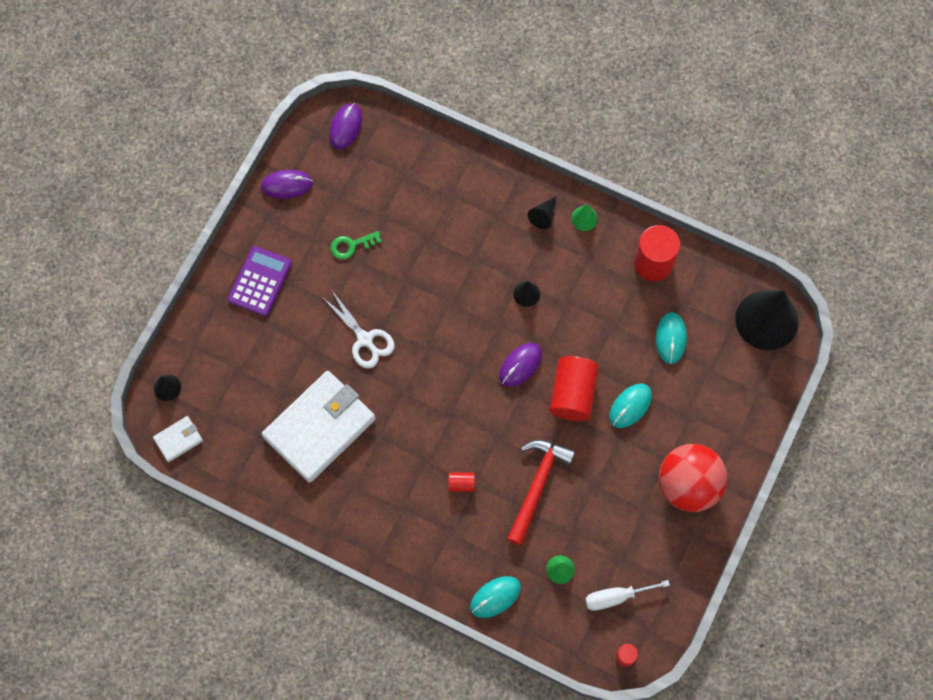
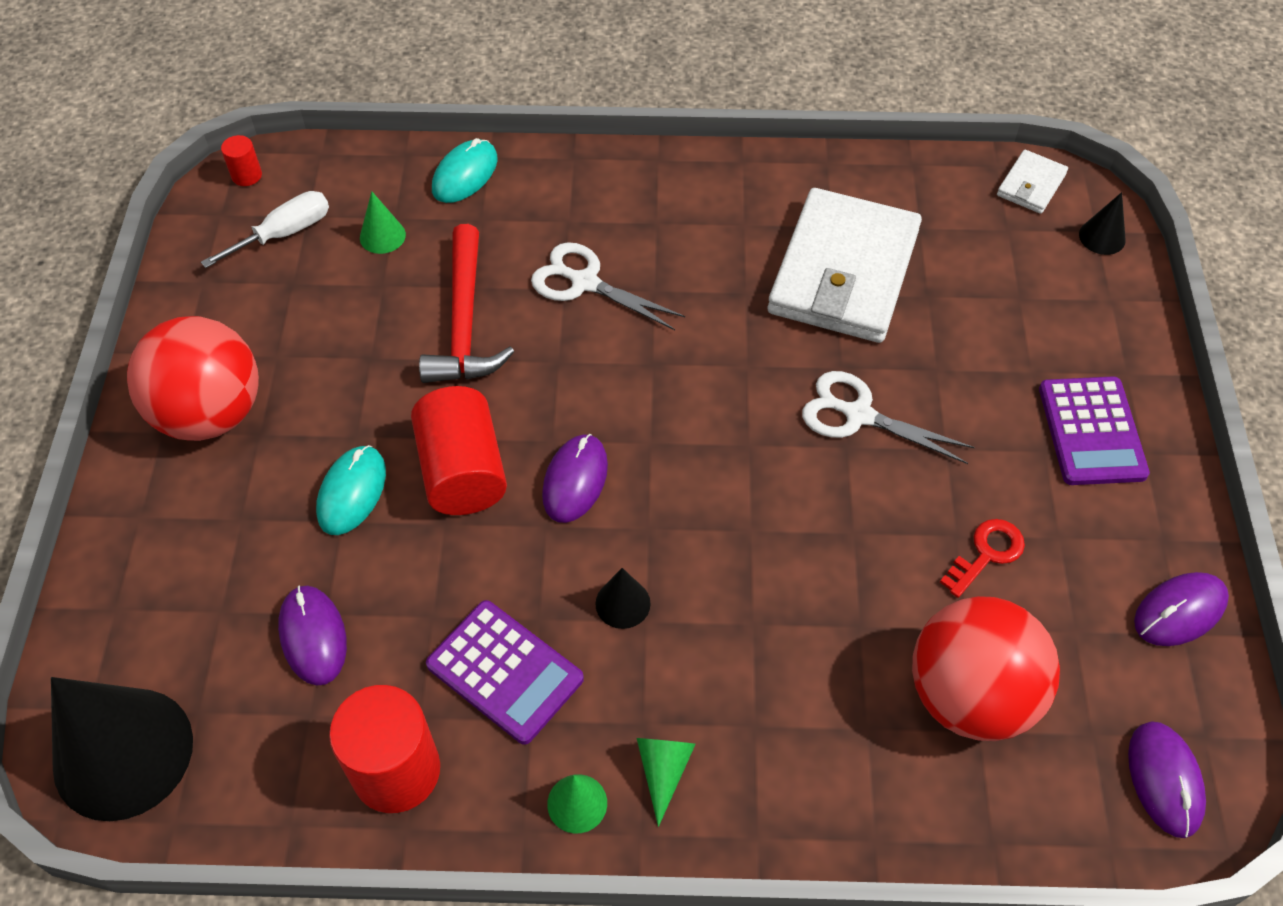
camera: 155 degrees right, 15 degrees down
(351, 245) = (986, 554): green key -> red key
(400, 190) = (969, 695): none -> red ball
(461, 484) = (585, 282): red cylinder -> white scissors
(543, 216) = (663, 770): black cone -> green cone
(592, 285) = (505, 672): none -> purple calculator
(670, 338) = (313, 636): turquoise mouse -> purple mouse

